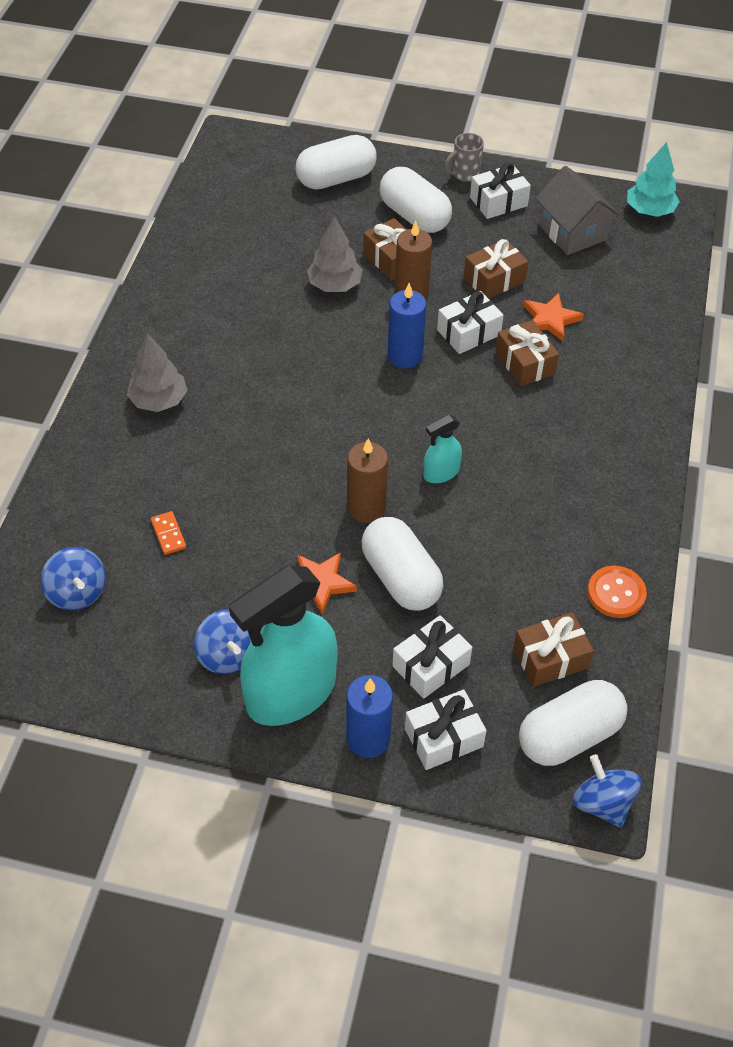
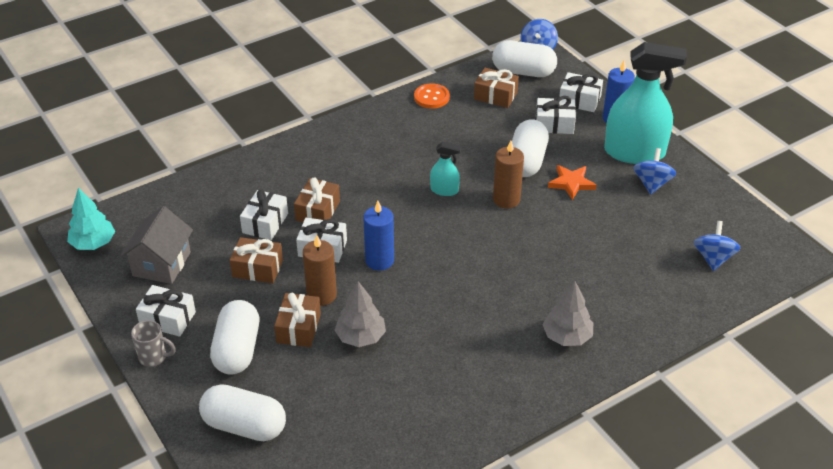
camera: 135 degrees left, 10 degrees down
(168, 534) = (633, 255): orange domino -> none
(550, 319) = (265, 223): orange star -> white gift

